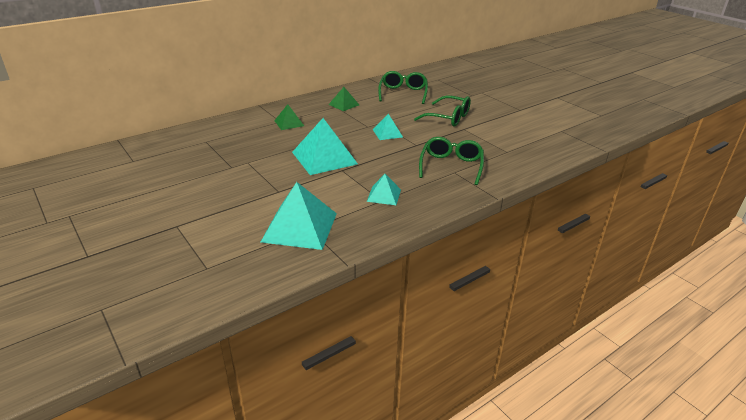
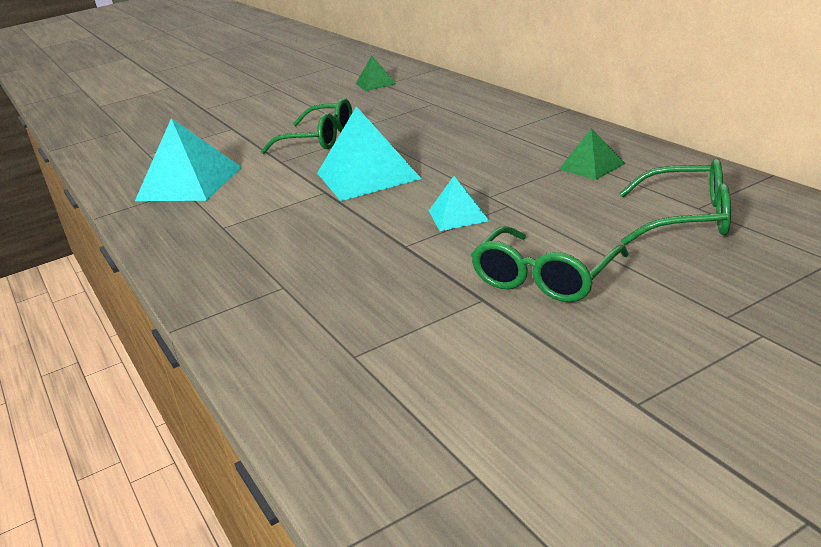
camera: 100 degrees right, 5 degrees down
(289, 123) = (497, 137): green pyramid -> green pyramid (375, 83)
(384, 195) = (235, 227): turquoise pyramid -> none
(451, 166) = (307, 283): green glasses -> green glasses (320, 139)

